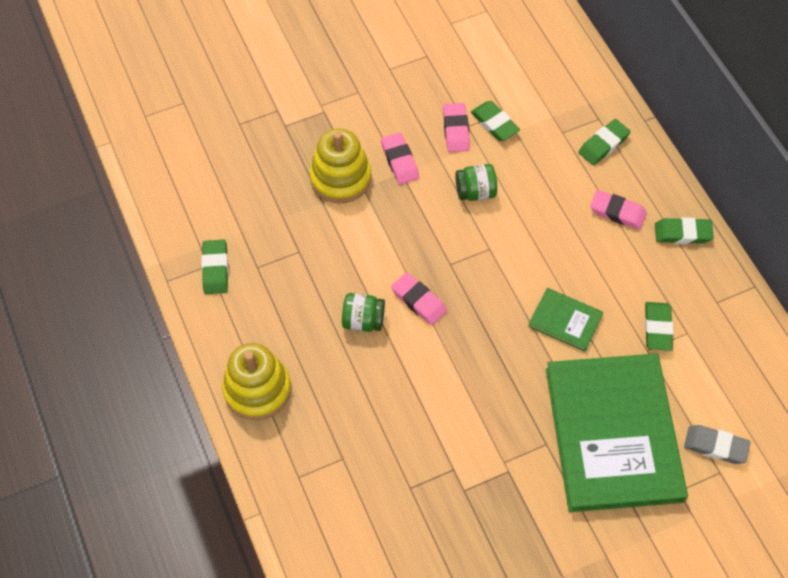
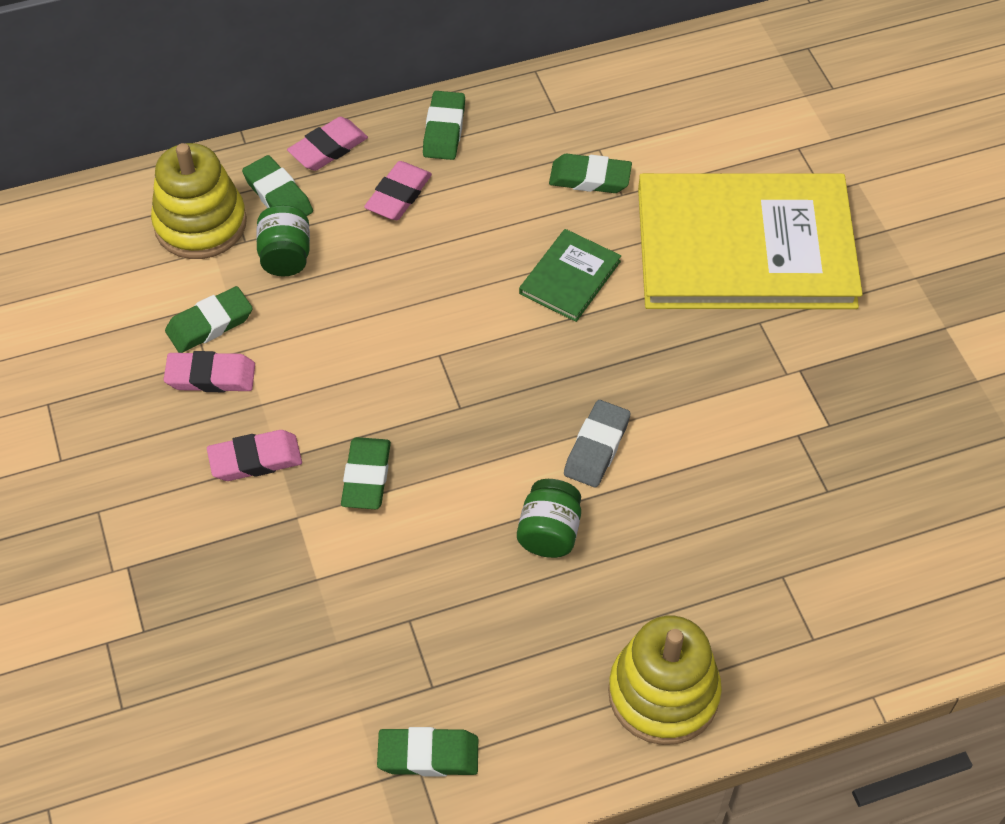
camera: 85 degrees left, 5 degrees down
(340, 178) = (273, 548): yellow stacking toy -> yellow stacking toy (200, 224)
(393, 219) = (366, 477): none -> green eraser
(418, 301) = (521, 454): pink eraser -> pink eraser (328, 148)
(475, 192) = (334, 362): green jar -> green jar (286, 256)
(613, 434) = (745, 247): green book -> yellow book
(715, 446) = (763, 146): grey eraser -> grey eraser (596, 447)

